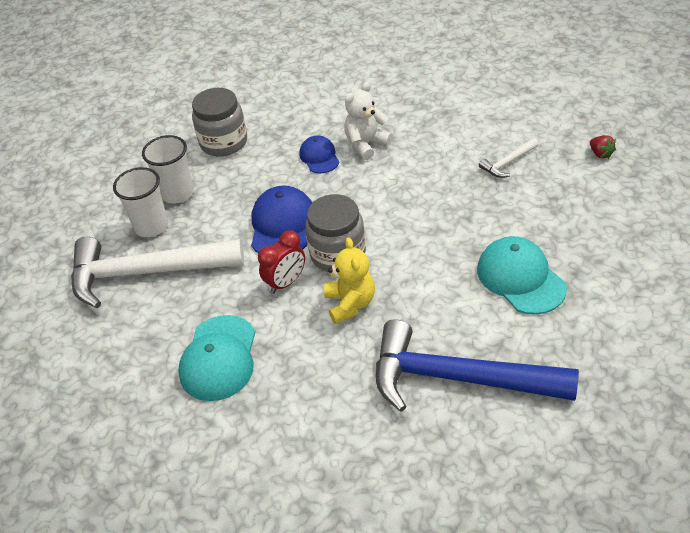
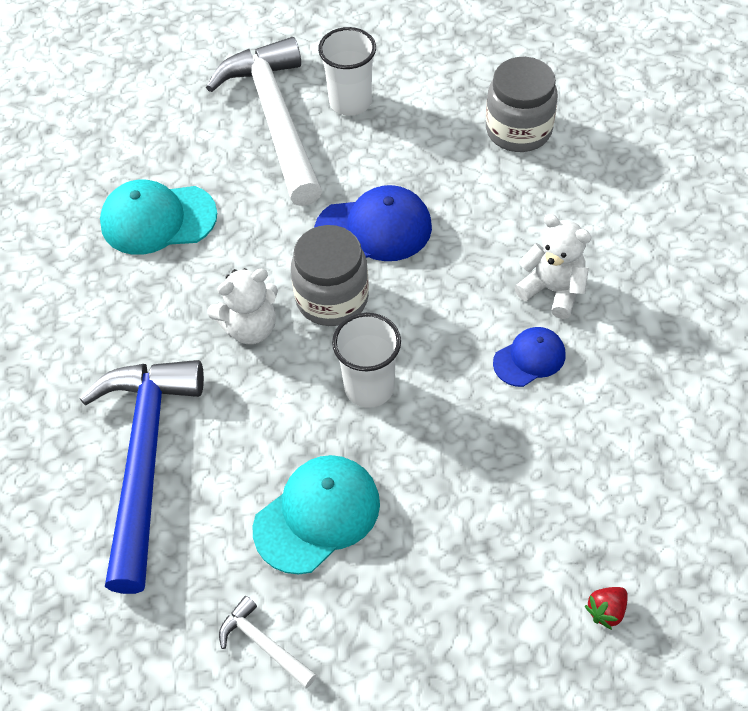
camera: 75 degrees right, 10 degrees up
(177, 193) = (411, 110): white cup -> white cup (369, 387)
(286, 282) = (277, 255): red clock -> none
(319, 157) = (513, 240): blue cap -> blue cap (529, 358)
(350, 304) = (250, 327): yellow teddy bear -> white teddy bear
(507, 163) = (553, 477): white hammer -> white hammer (263, 644)

